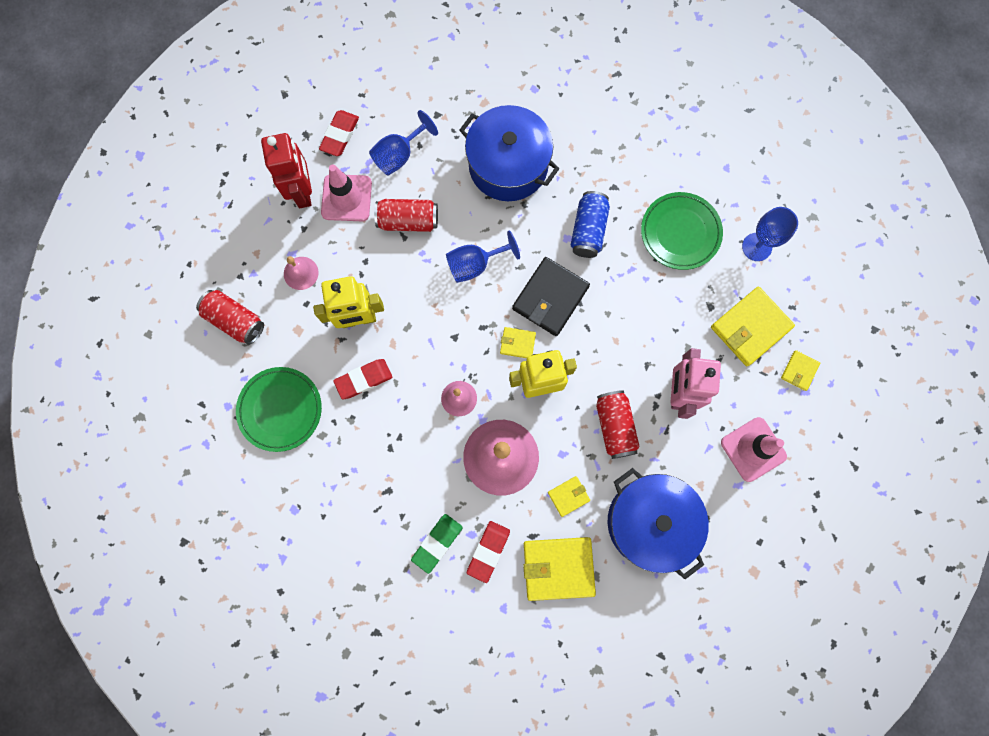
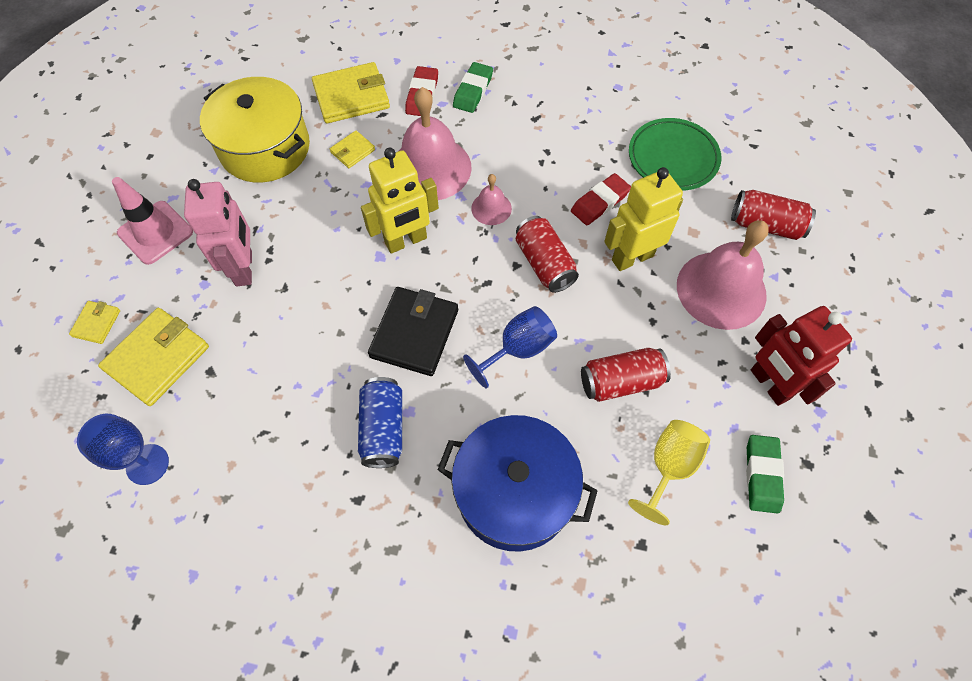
camera: 165 degrees right, 15 degrees down
(301, 273) = (721, 289): pink bell -> pink bell, size x2.08
(340, 135) = (762, 475): red eraser -> green eraser
(346, 198) = (711, 391): pink traffic cone -> none
(399, 155) = (669, 467): blue goblet -> yellow goblet
(517, 343) = (441, 275): yellow wallet -> none
(614, 426) = (314, 220): red can -> red can (544, 263)
(650, 522) = (265, 148): blue pot -> yellow pot
(680, 233) = (256, 457): green plate -> none

